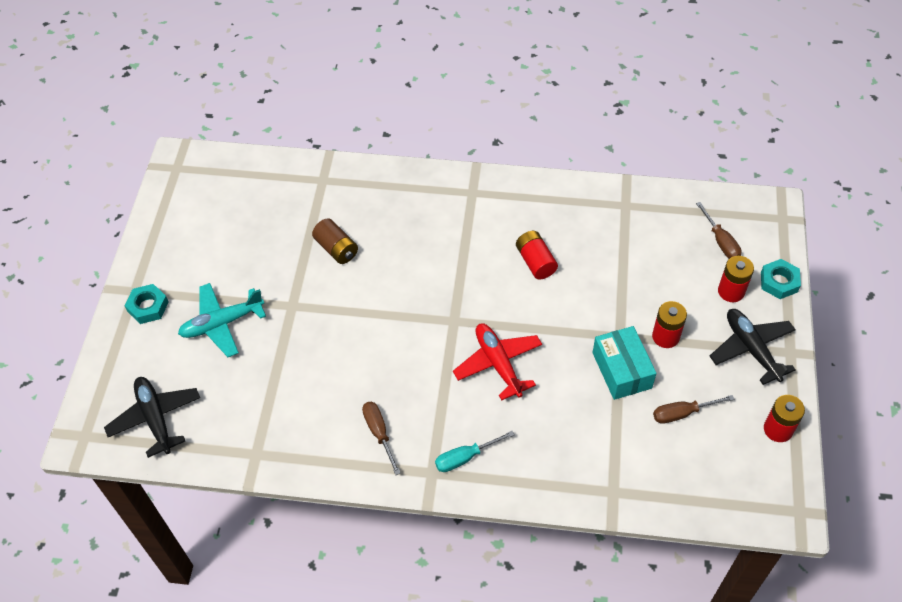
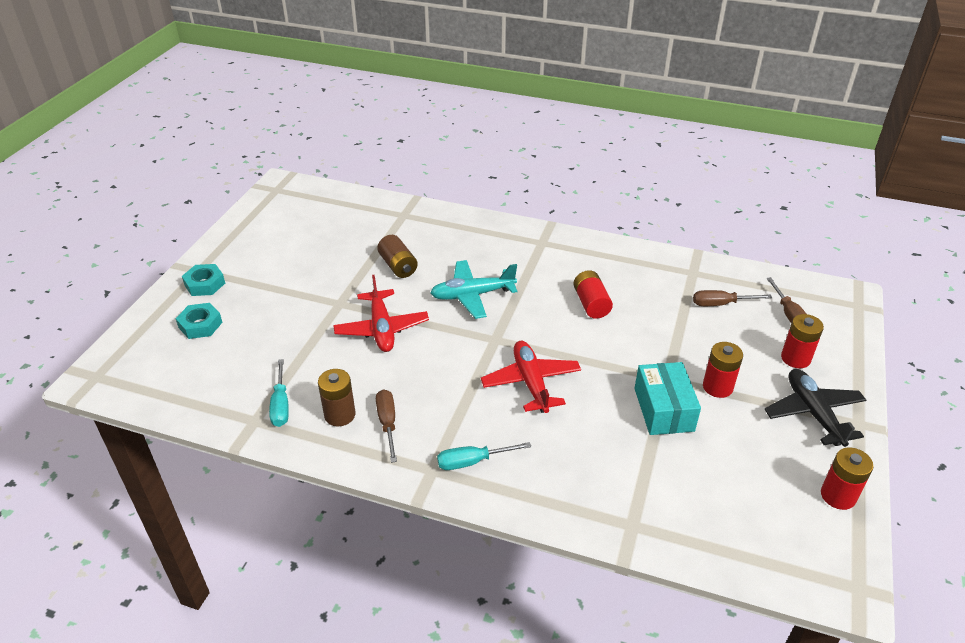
camera: 10 degrees right, 15 degrees down
(155, 418) = (170, 373): black plane -> none
(222, 323) = (267, 307): turquoise plane -> turquoise plane (472, 295)
(274, 433) = (281, 405): none -> turquoise screwdriver
(332, 432) = (340, 415): none -> brown battery
(342, 328) = (381, 328): none -> red plane
(682, 413) = (726, 461): brown screwdriver -> brown screwdriver (721, 304)
(779, 282) = (850, 358): turquoise nut -> turquoise nut (200, 325)

